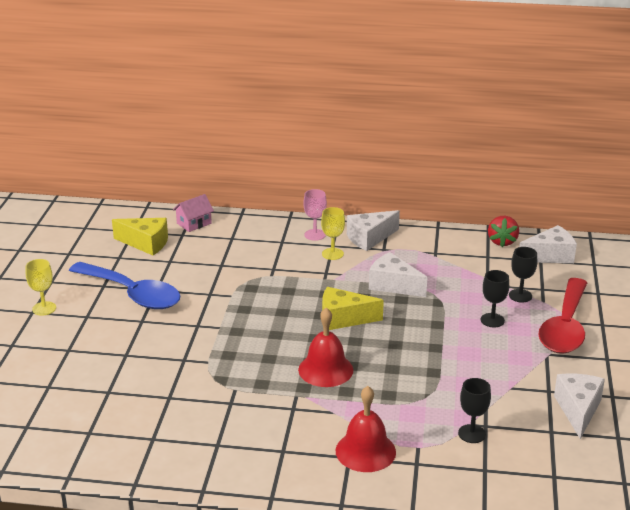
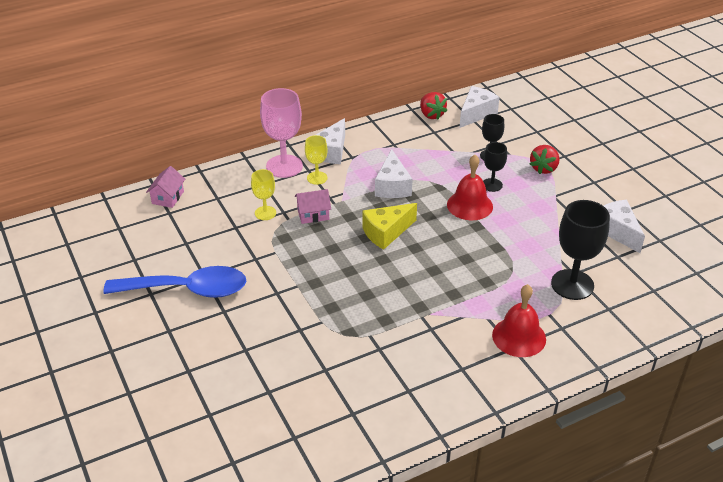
camera: 35 degrees left, 10 degrees up
(44, 308) = (119, 342): yellow goblet -> yellow goblet (265, 213)
(146, 243) = (145, 235): yellow cheese -> none
(296, 280) = (313, 214): none -> pink house
(315, 235) = (284, 166): pink goblet -> pink goblet, size x1.80
(325, 370) = (420, 283): red bell -> red bell (469, 205)
(393, 285) = (392, 186): white cheese -> white cheese turned 90 degrees counterclockwise
(472, 434) = (572, 284): black goblet -> black goblet, size x1.80
(565, 327) = (544, 168): red spoon -> red strawberry

